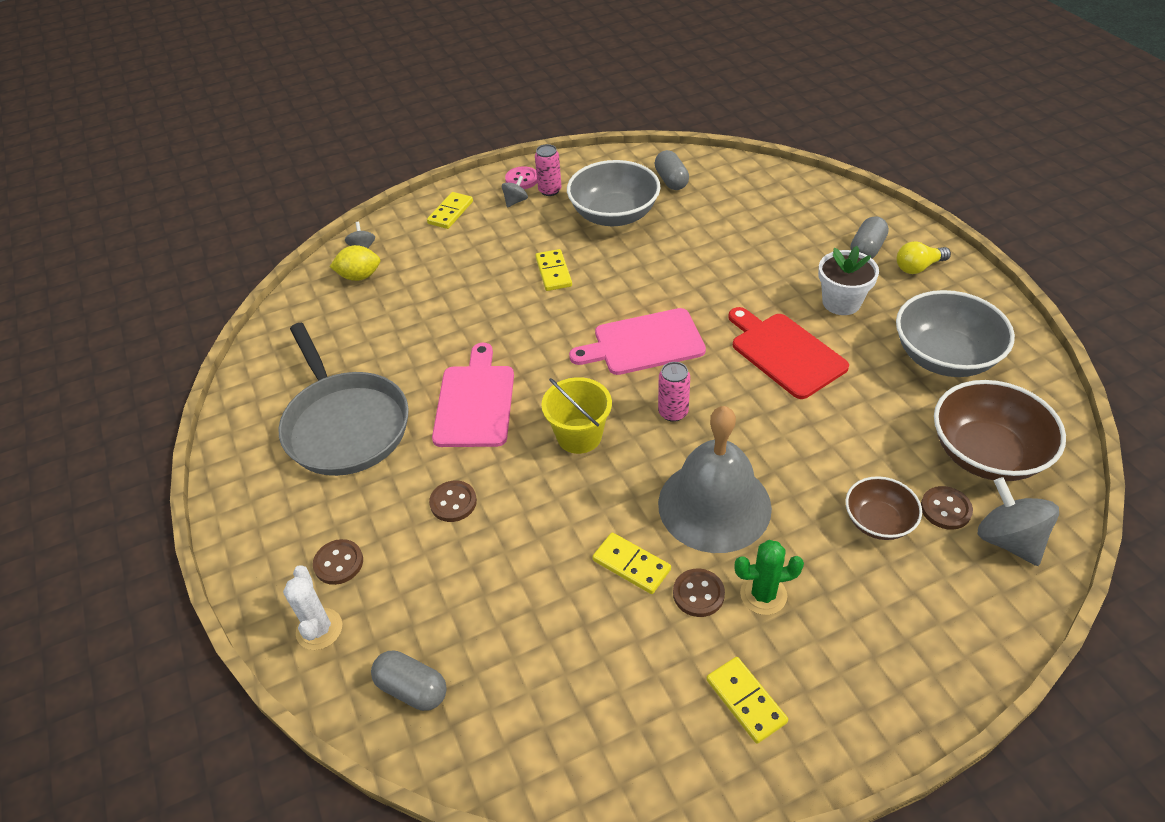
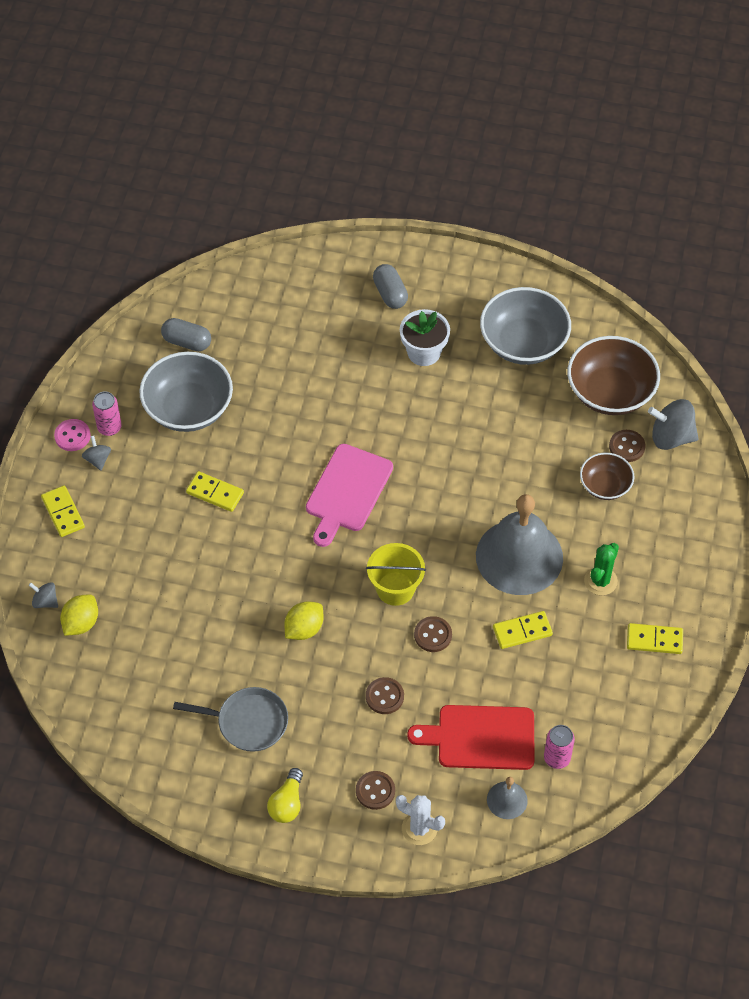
camera: 55 degrees left, 10 degrees up
(345, 425) = (248, 722): grey pan -> grey pan, size x0.61
(412, 689) = (507, 800): grey capsule -> grey bell
(475, 402) = (304, 629): pink cutting board -> yellow lemon
(673, 412) = (426, 522): pink can -> pink can (557, 758)
(698, 594) = (572, 612): brown button -> brown button (433, 635)
(785, 353) = (436, 421): red cutting board -> red cutting board (481, 737)
(918, 267) = (436, 283): yellow light bulb -> yellow light bulb (287, 803)

